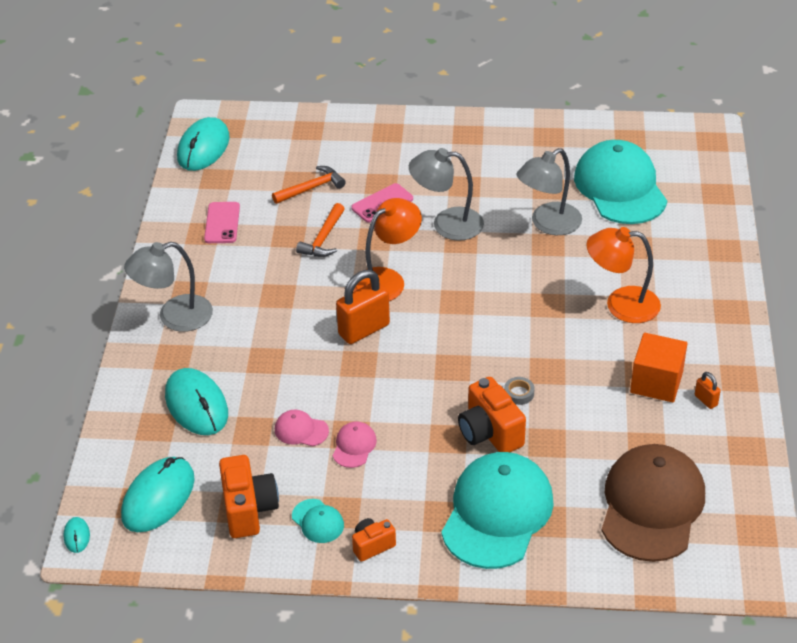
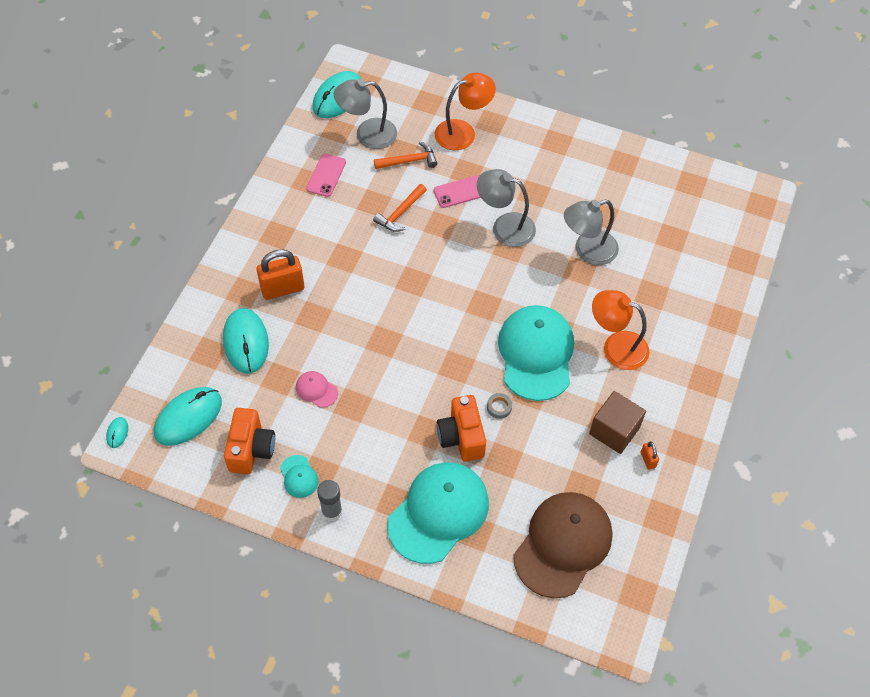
camera: 15 degrees right, 15 degrees up
(174, 317) = (258, 255): grey lamp -> grey lamp (367, 134)
(354, 446) = (351, 417): pink cap -> none
(364, 330) = (399, 310): orange padlock -> orange padlock (282, 289)
(372, 545) = (332, 511): orange camera -> grey glue stick
(387, 280) = (436, 268): orange lamp -> orange lamp (463, 132)
(620, 188) = (662, 231): turquoise cap -> turquoise cap (536, 354)
(656, 382) = (614, 430): orange cube -> brown cube

